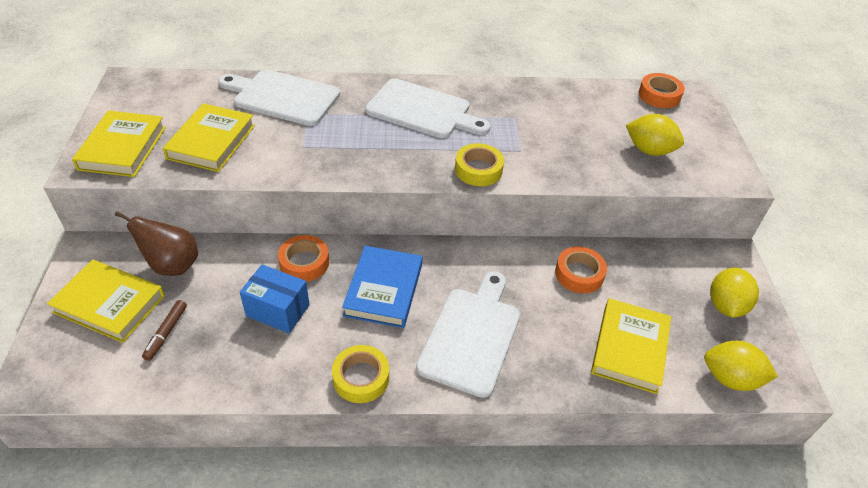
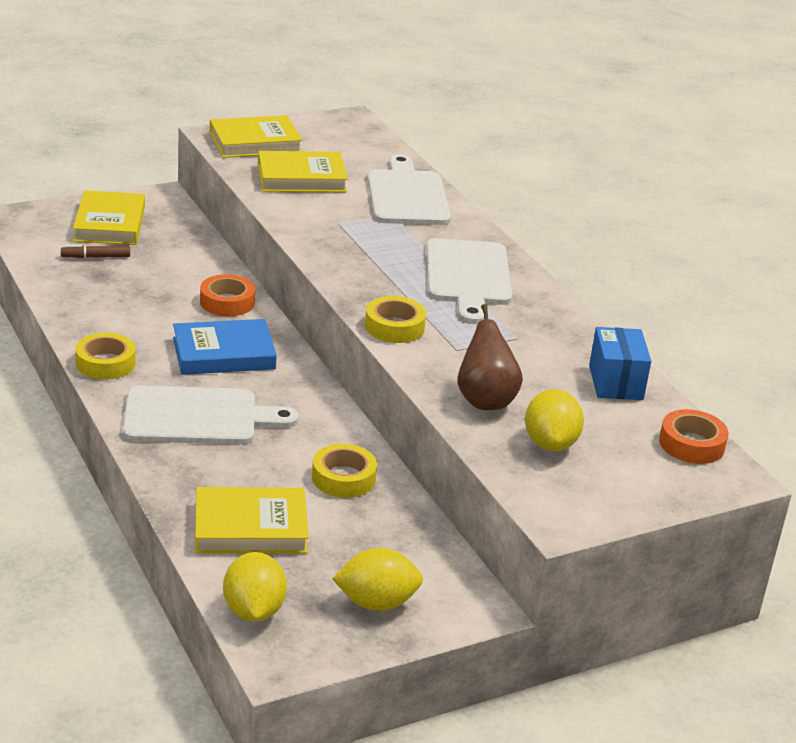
camera: 65 degrees right, 15 degrees down
(172, 265) = (173, 238): brown pear -> brown pear (485, 400)
(278, 310) = (157, 302): blue box -> blue box (616, 382)
(579, 274) = (343, 478): orange tape -> yellow tape

